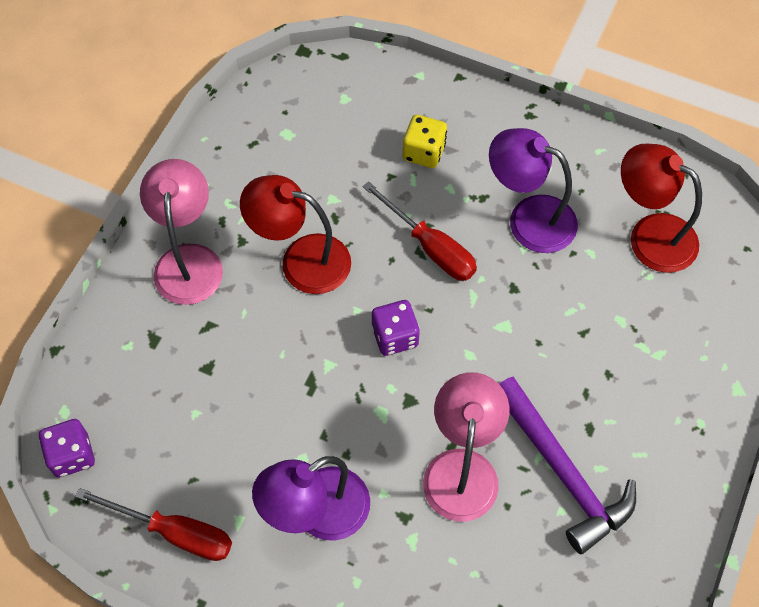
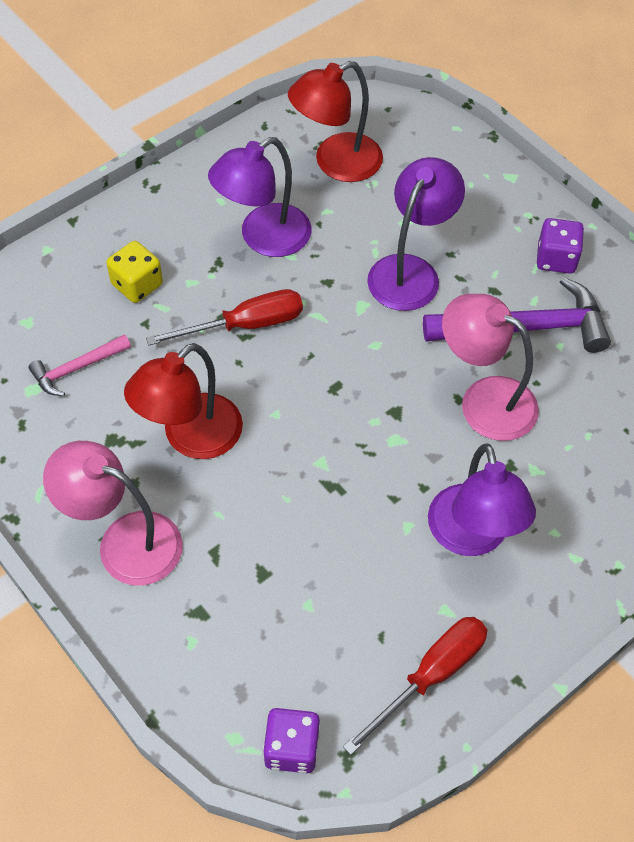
camera: 65 degrees left, 5 degrees down
(321, 153) = (77, 369): none -> pink hammer
(395, 336) = (322, 395): purple dice -> purple dice (556, 259)
(566, 349) = (410, 271): none -> purple lamp

